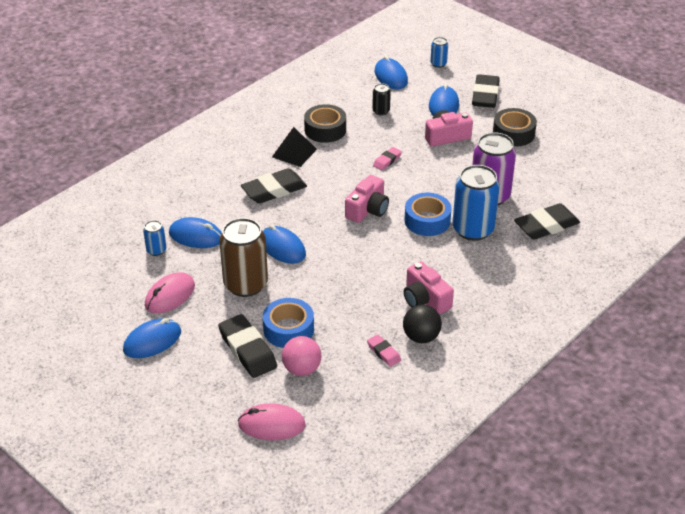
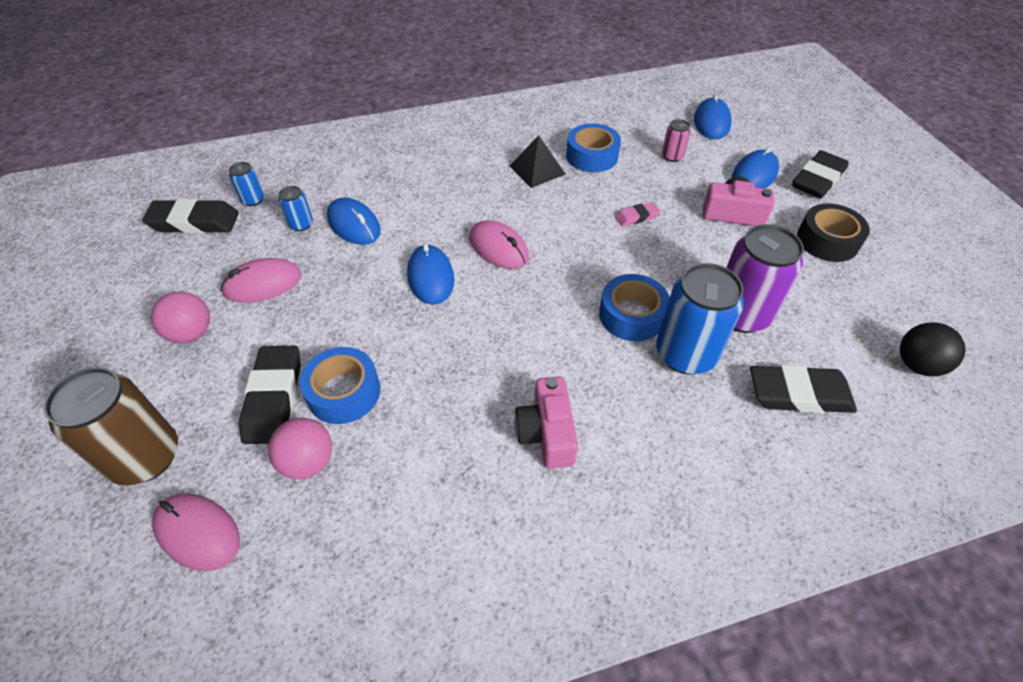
camera: 30 degrees right, 10 degrees up
(152, 341) = (191, 333): blue mouse -> pink ball
(245, 284) = (351, 307): brown can -> brown can (146, 457)
(274, 190) = (480, 204): black eraser -> black eraser (194, 222)
(312, 213) = (498, 248): none -> pink mouse
(325, 130) = (592, 156): black tape -> blue tape
(368, 210) = (567, 269): pink camera -> none
(381, 111) = (672, 156): black can -> pink can
(383, 353) = (428, 492): pink eraser -> none
(421, 337) = (497, 493): black ball -> black ball (917, 365)
(438, 64) = (779, 125): blue can -> blue can (253, 200)

